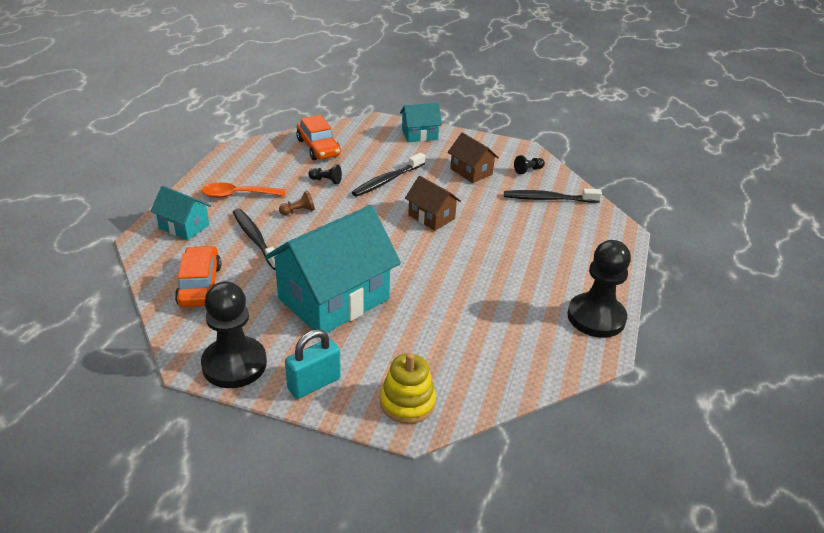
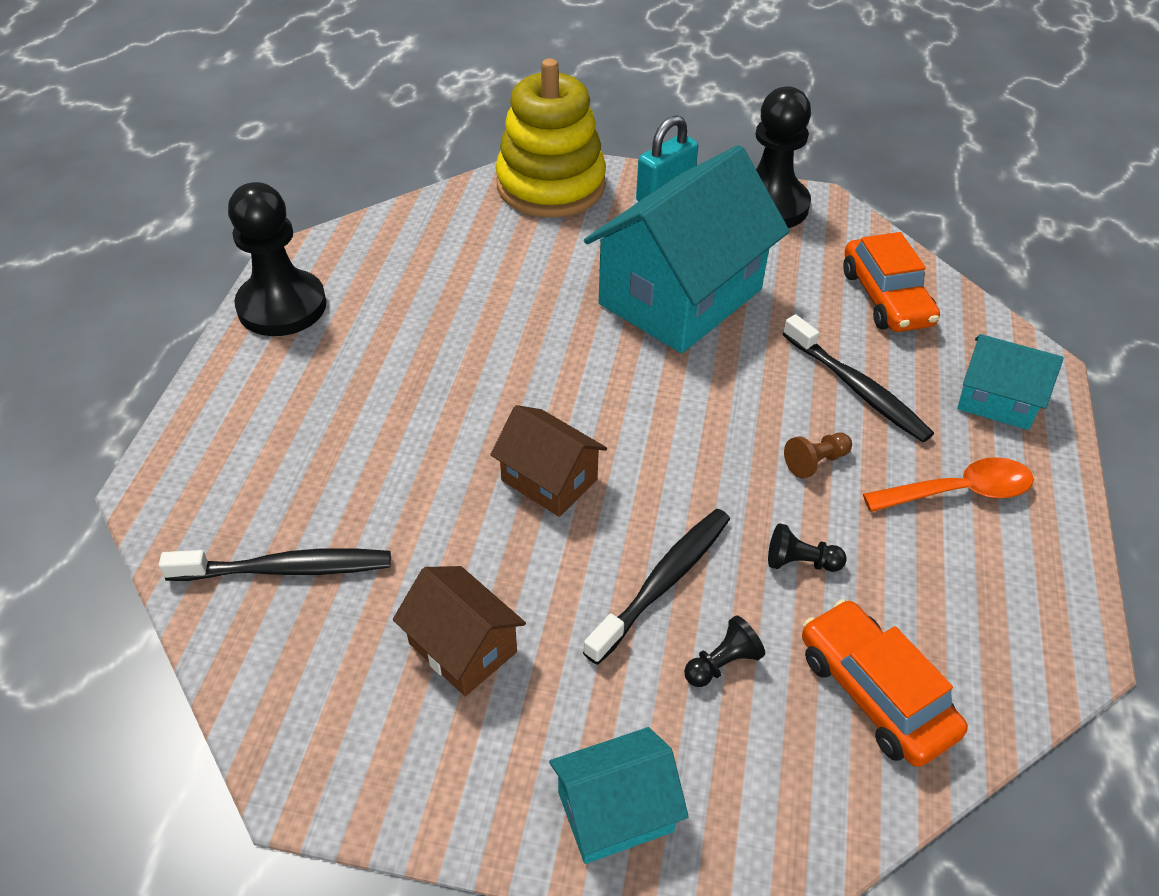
camera: 175 degrees right, 10 degrees up
(407, 402) = (551, 185): yellow stacking toy -> yellow stacking toy, size x1.68
(528, 170) = (312, 675): black pawn -> black pawn (722, 663)

